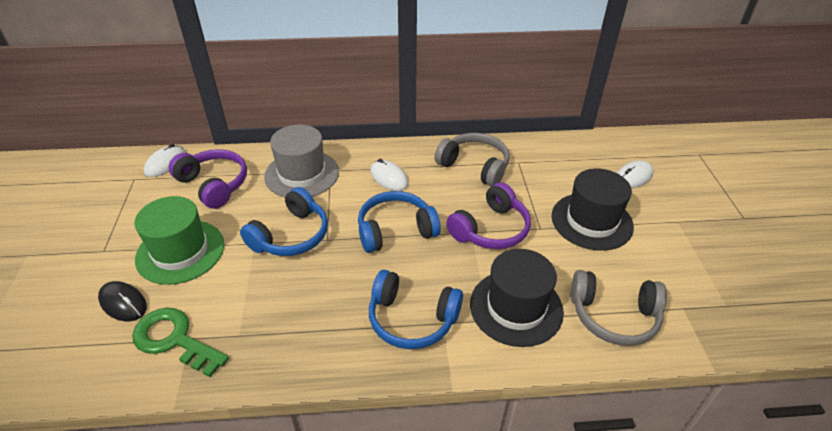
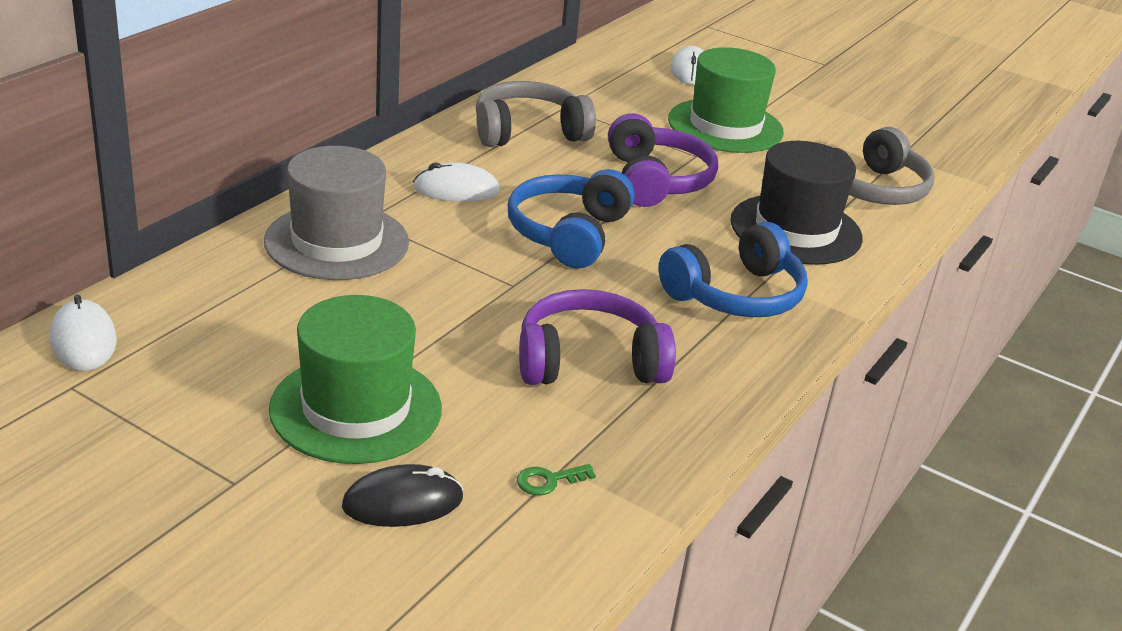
camera: 55 degrees left, 10 degrees down
(174, 340) = (548, 481): green key -> green key, size x0.41
(214, 185) = (232, 319): purple headphones -> purple headphones (589, 361)
(291, 235) = (464, 306): blue headphones -> none
(591, 221) = (725, 126): black hat -> green hat

